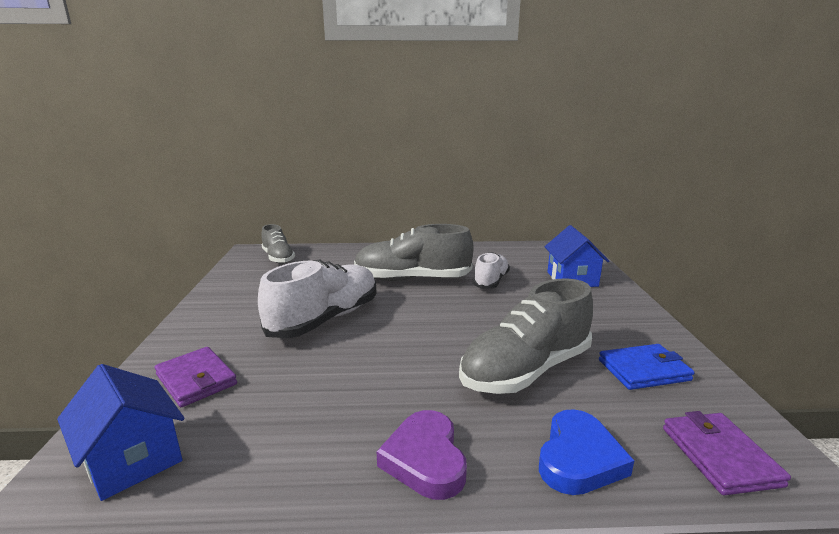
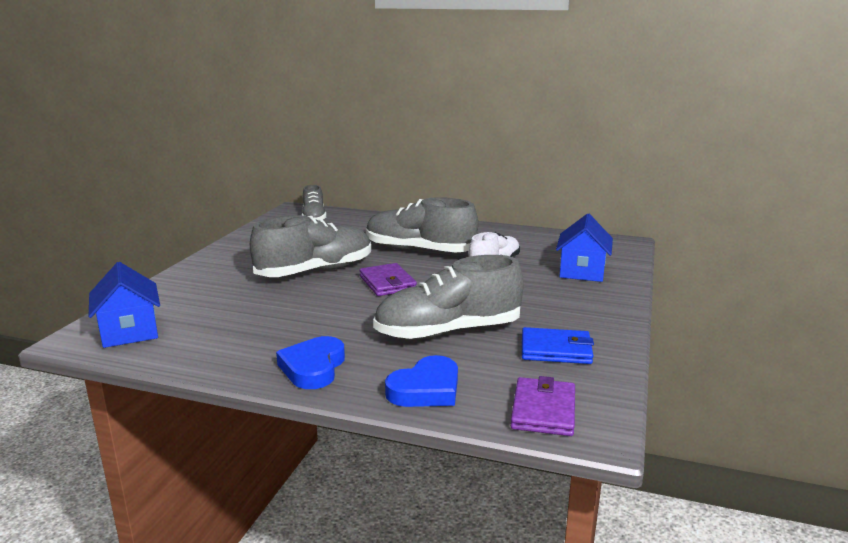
camera: 20 degrees right, 0 degrees up
(196, 379) = (193, 296): purple wallet -> purple wallet (387, 283)
(325, 319) = (315, 271): white shoe -> grey shoe
(425, 459) = (313, 367): purple heart -> blue heart

